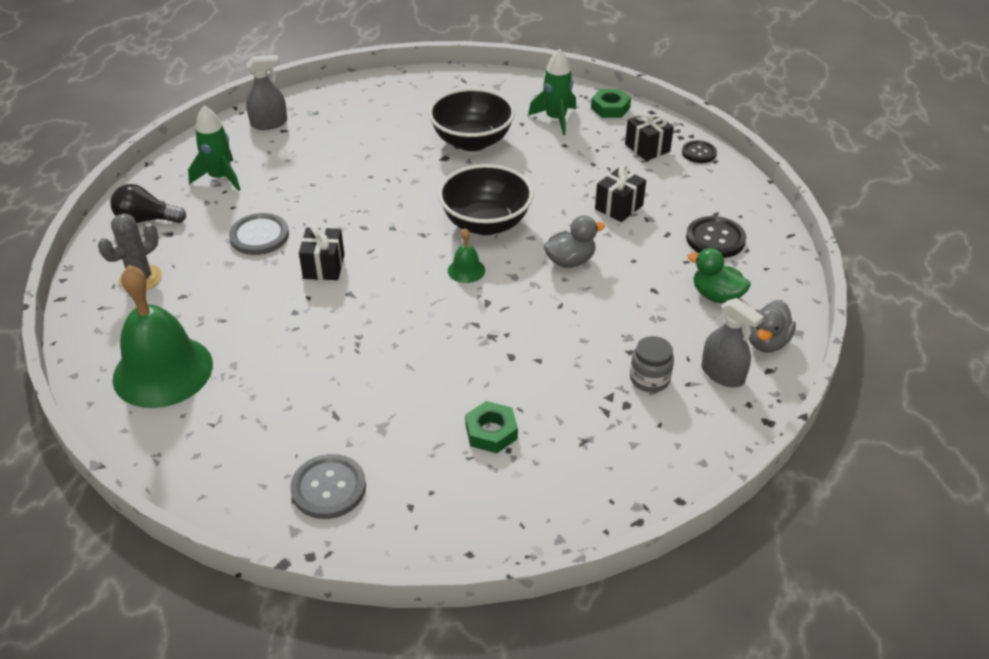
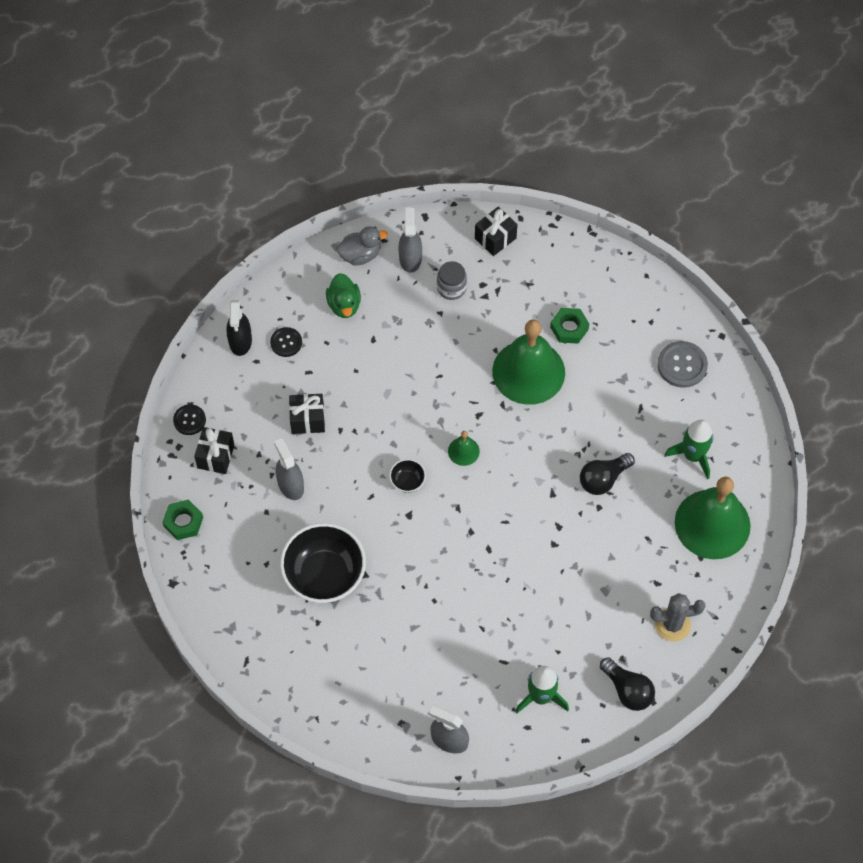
camera: 135 degrees left, 20 degrees up
(259, 236) = (564, 601): grey button -> none
(312, 334) = (603, 479): none -> black light bulb
(324, 266) = (547, 532): black gift -> black gift (495, 238)
(484, 365) = (528, 372): none -> green bell
(486, 223) = (407, 481): black bowl -> black bowl, size x0.44
(556, 119) = (237, 545): green rocket -> green rocket (693, 456)
(570, 167) = (290, 485): none -> grey spray bottle
(570, 261) = (393, 403): grey duck -> none
(715, 239) = (286, 342): black button -> black button, size x0.64
(748, 216) = (240, 341): none -> black spray bottle

